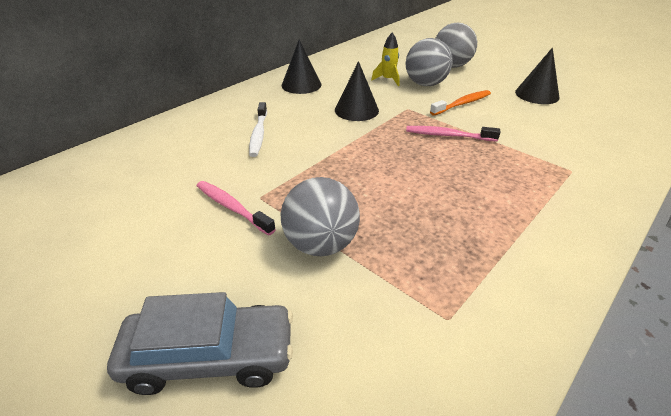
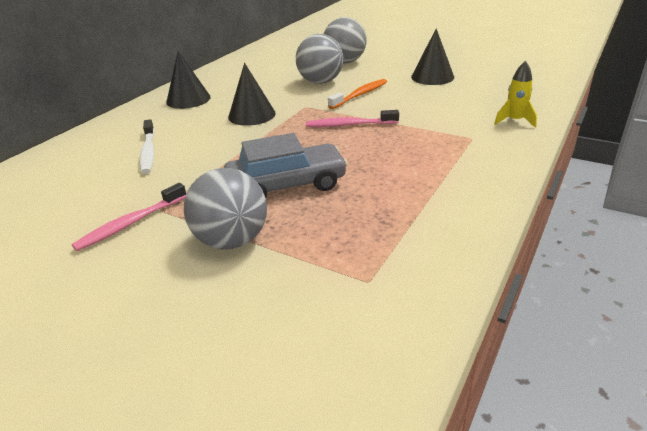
camera: 10 degrees left, 5 degrees down
(210, 356) = (130, 359): grey car -> grey car (286, 185)
(232, 207) = (130, 223): pink toothbrush -> pink toothbrush turned 75 degrees counterclockwise
(388, 80) = (281, 83): yellow rocket -> yellow rocket (514, 121)

